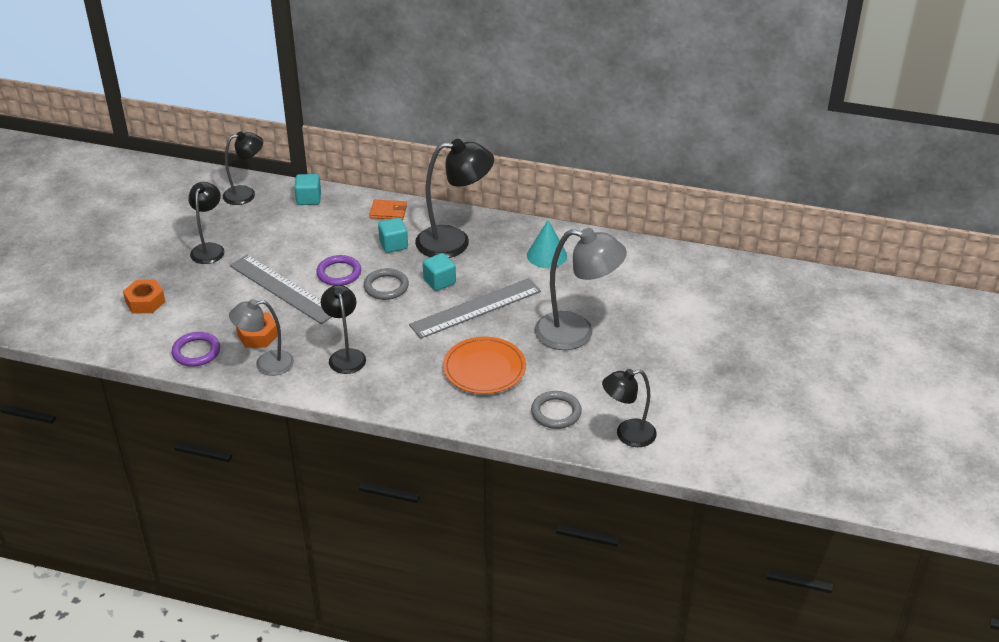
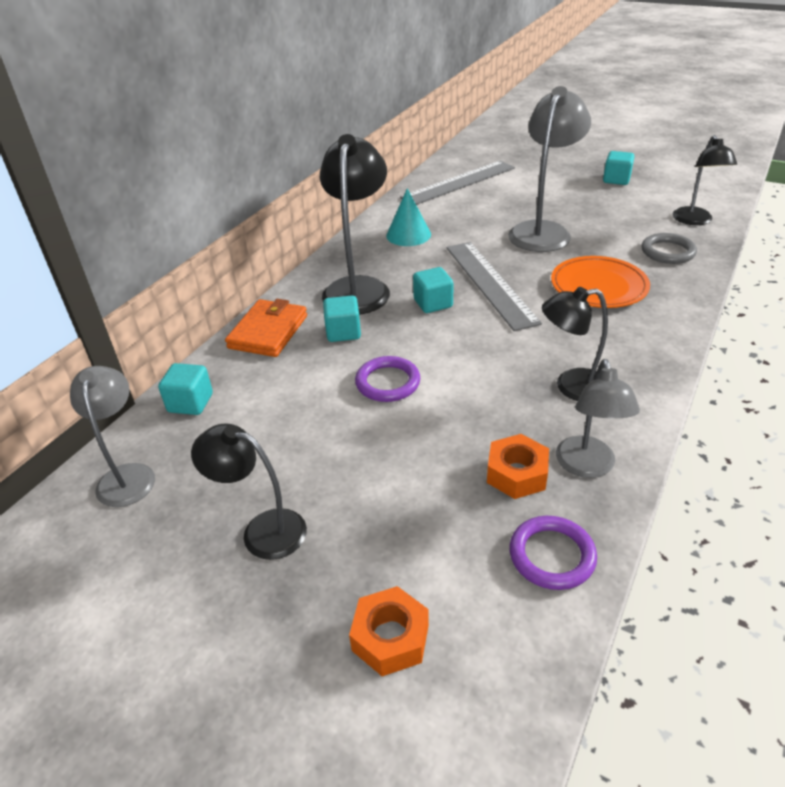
camera: 75 degrees left, 0 degrees up
(246, 194) = (127, 475): black lamp -> grey lamp
(283, 289) = (407, 441): grey ruler -> grey ruler (459, 183)
(386, 287) = (431, 344): grey ring -> none
(388, 212) = (268, 332): orange wallet -> orange wallet, size x1.56
(711, 381) = (616, 180): none -> turquoise cube

